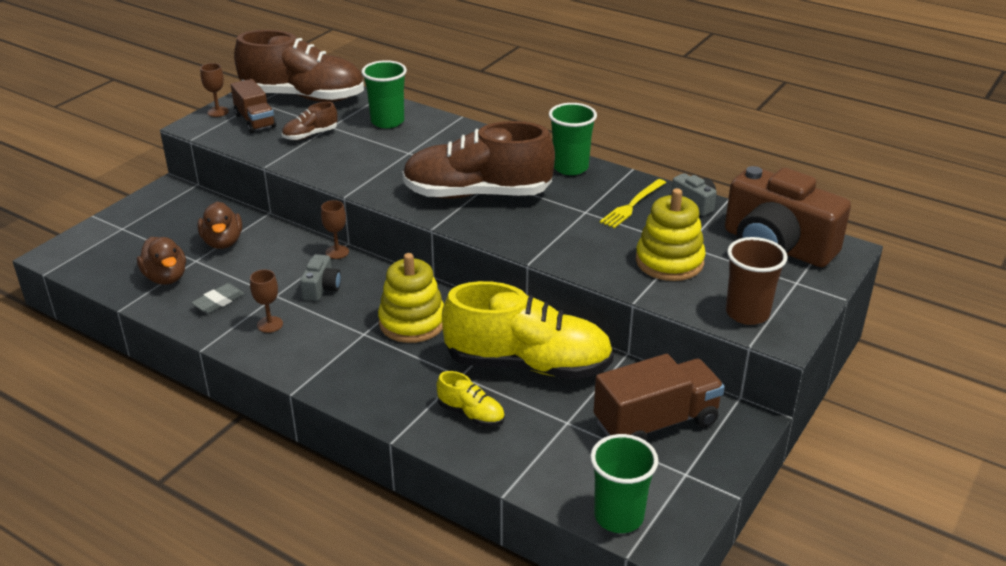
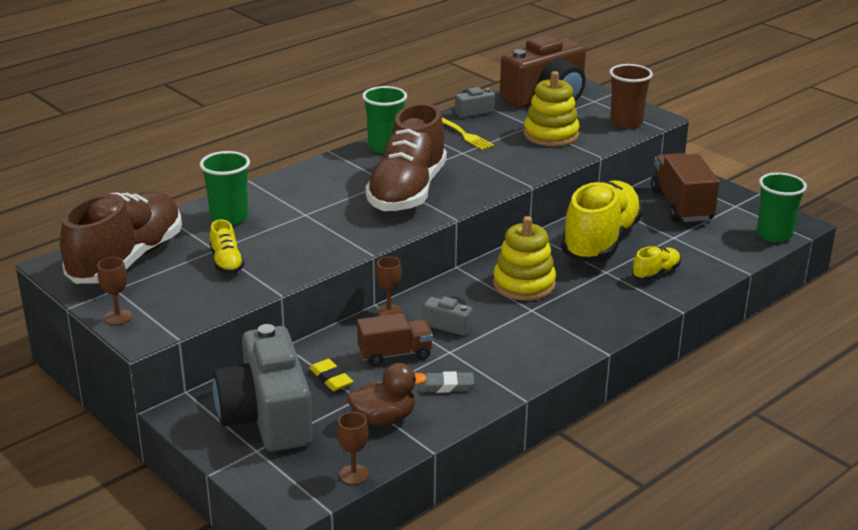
camera: 75 degrees left, 5 degrees down
(166, 224) = (267, 416): none -> grey camera
(218, 301) = (446, 386): grey eraser -> grey eraser turned 60 degrees counterclockwise
(223, 242) = (331, 378): brown duck -> yellow eraser
(255, 121) = (164, 294): brown truck -> brown truck (395, 354)
(270, 324) = (498, 358): brown goblet -> brown goblet (353, 474)
(310, 135) = (226, 262): brown shoe -> yellow shoe

